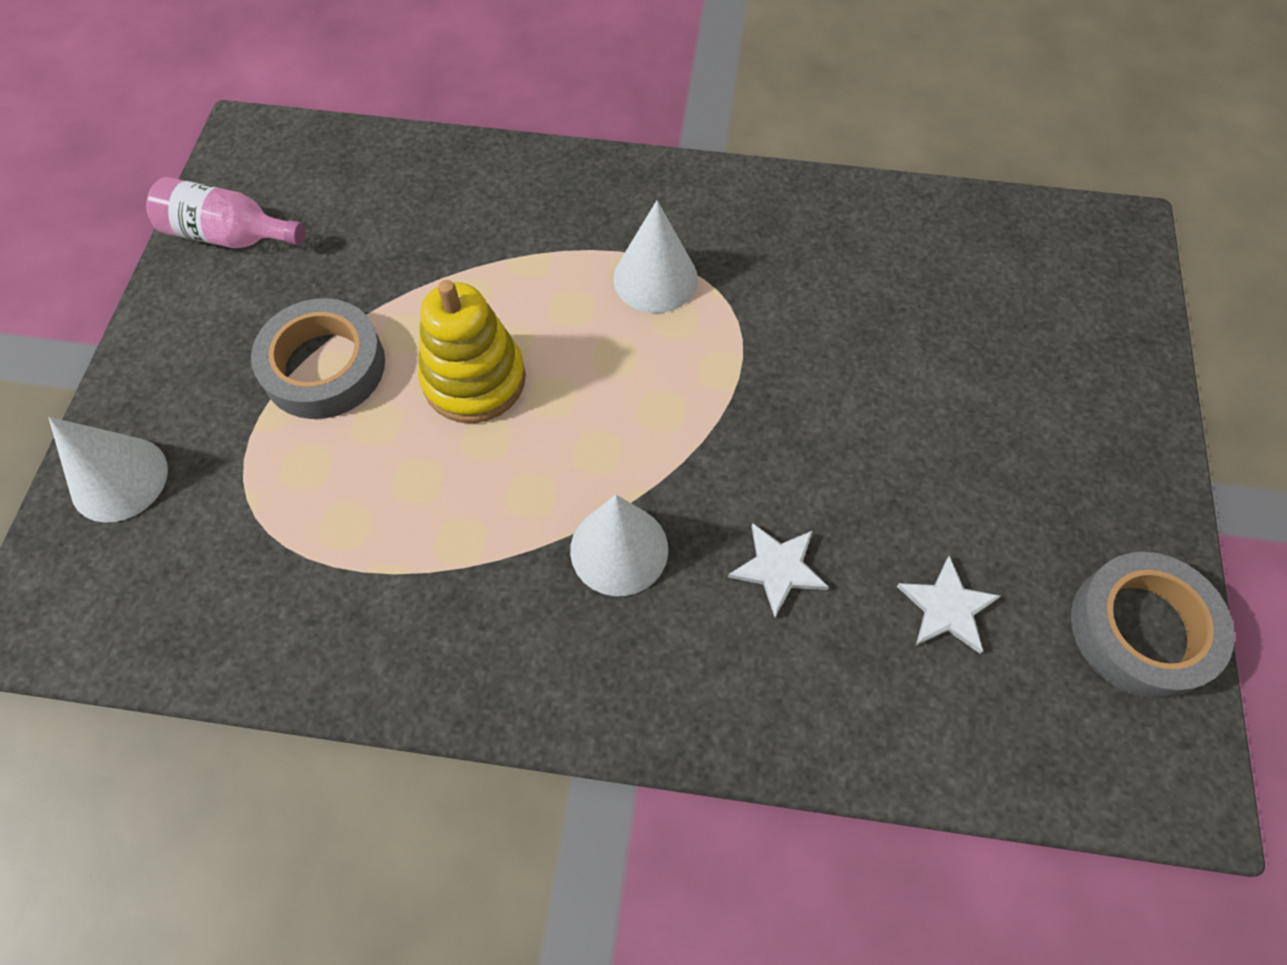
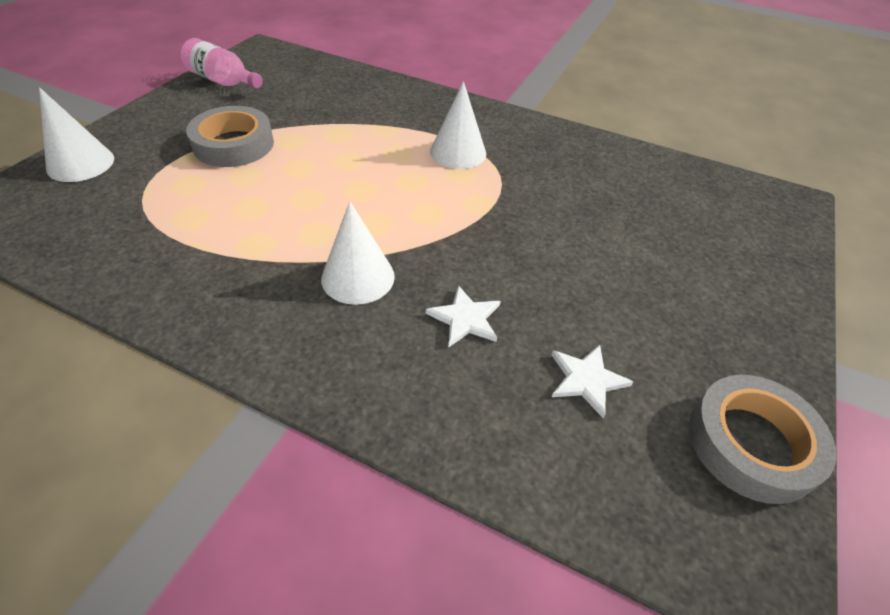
camera: 15 degrees right, 15 degrees down
(474, 379) = (317, 171): yellow stacking toy -> none

